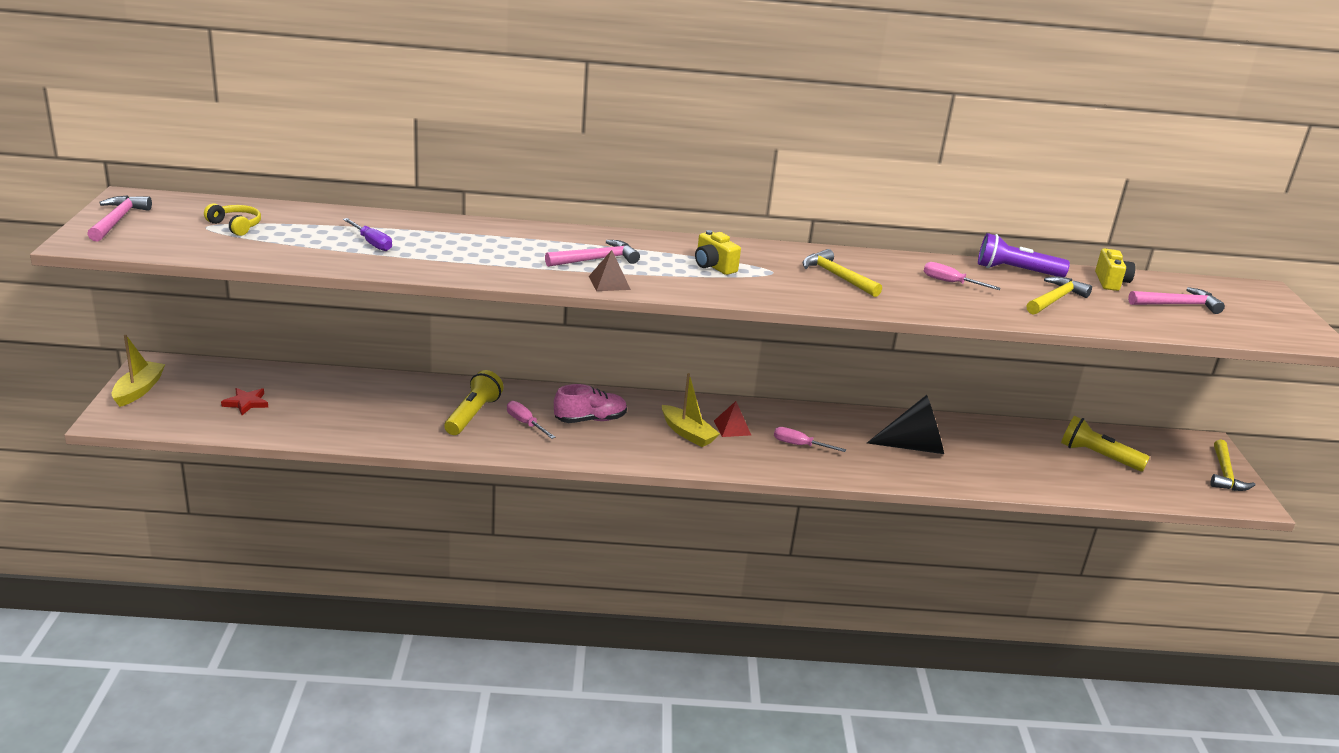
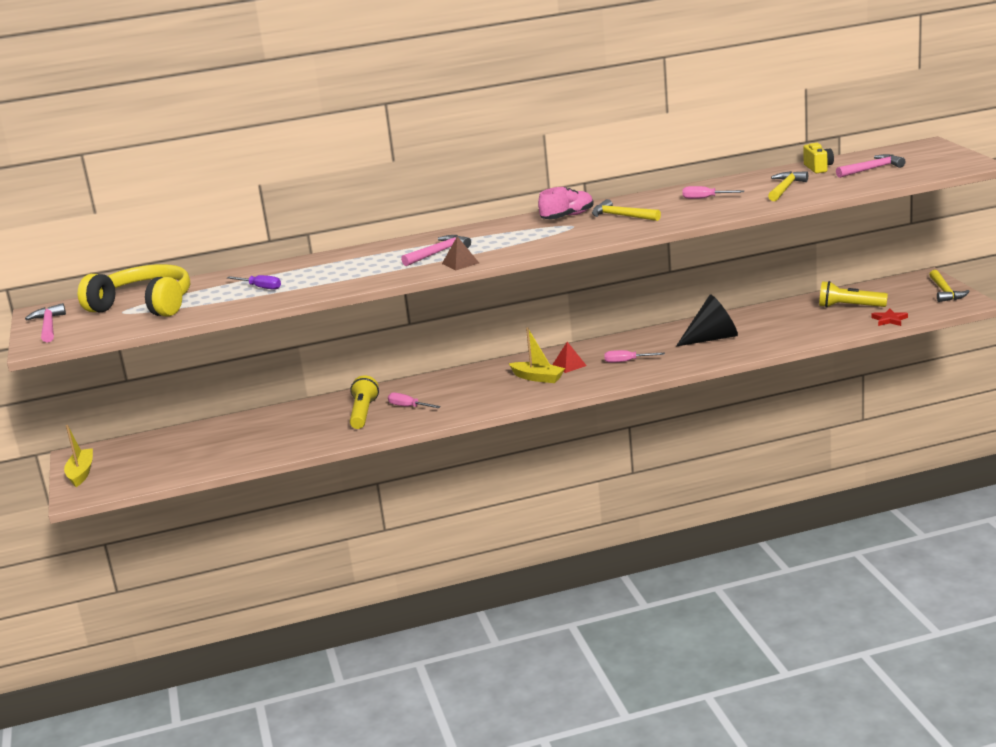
camera: 10 degrees left, 5 degrees down
(235, 226) = (144, 305): yellow headphones -> yellow headphones, size x2.38
(246, 403) = (176, 456): red star -> red star (889, 320)
(590, 420) = (457, 391): pink shoe -> pink shoe (567, 217)
(713, 266) = (528, 234): yellow camera -> none
(1016, 271) = (747, 179): purple flashlight -> none

